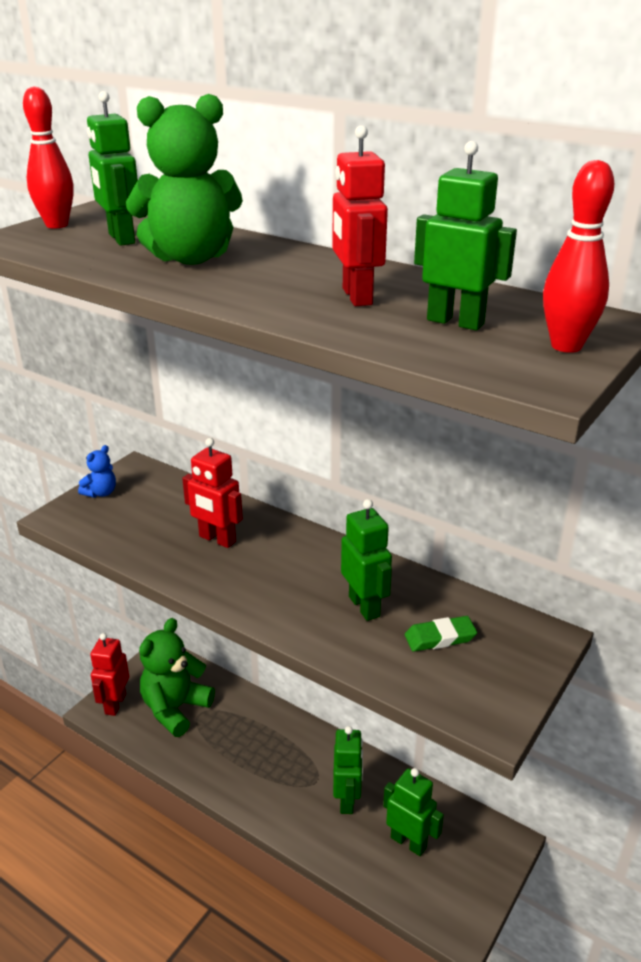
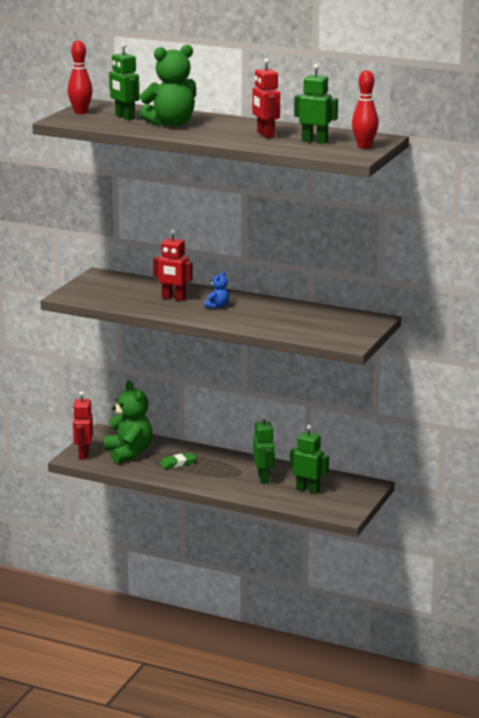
camera: 10 degrees left, 10 degrees down
(101, 493) = (85, 285): blue teddy bear -> blue teddy bear (217, 306)
(175, 708) = (128, 453): green teddy bear -> green teddy bear turned 135 degrees clockwise
(364, 606) = (273, 315): green robot -> none
(440, 637) = (318, 322): green eraser -> green eraser (177, 463)

